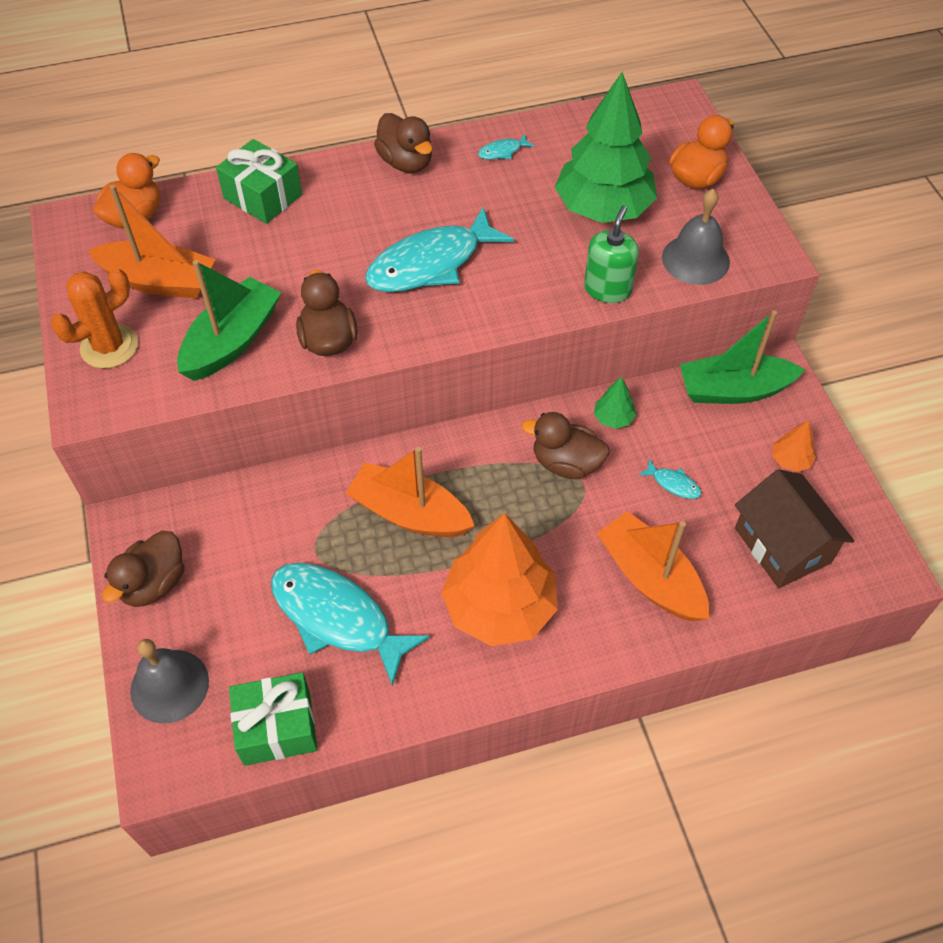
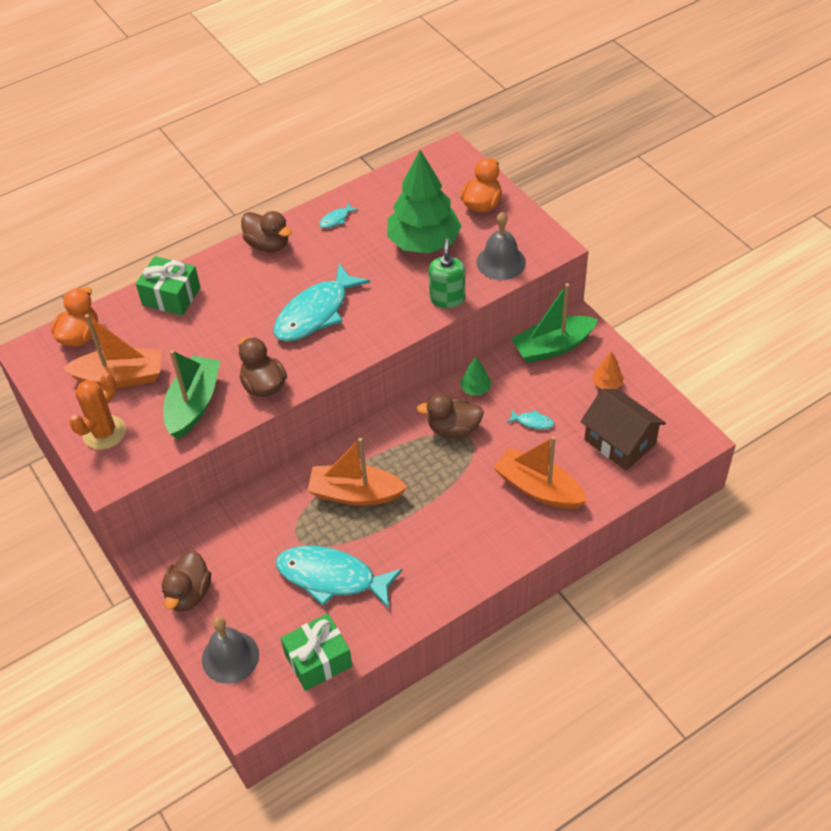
camera: 15 degrees left, 5 degrees down
(500, 607) = (442, 537): orange tree -> none

